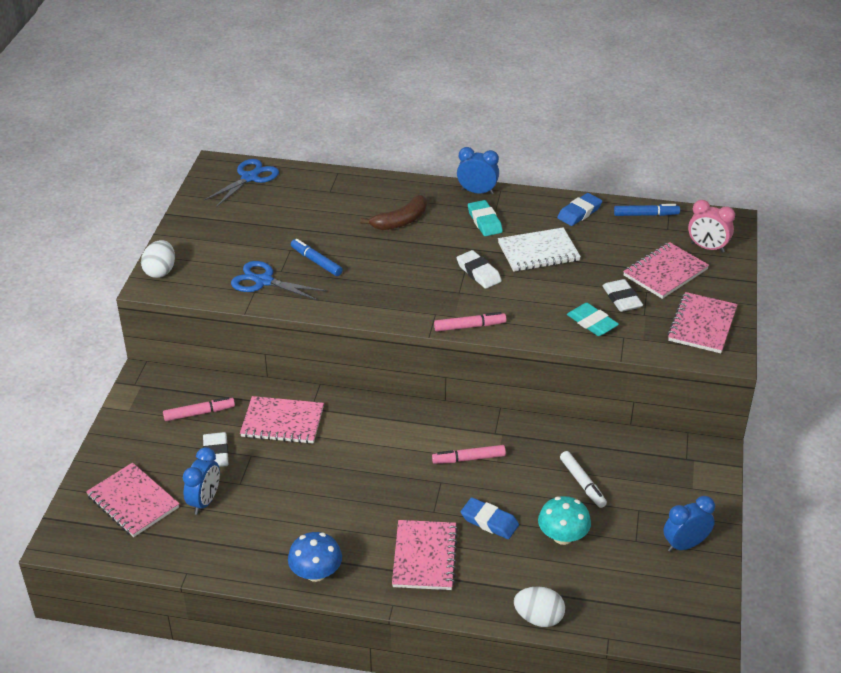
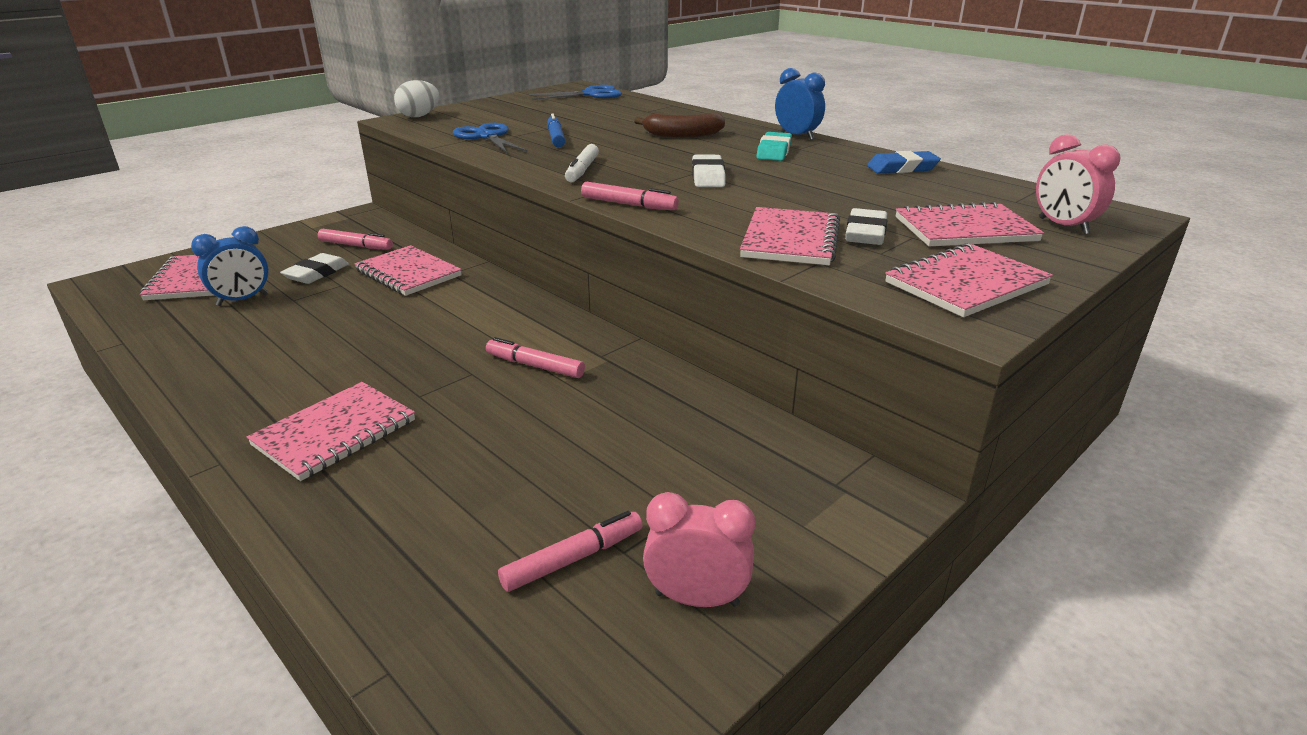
camera: 35 degrees right, 10 degrees down
(316, 573) = (212, 395): blue mushroom -> none
(489, 521) = (462, 433): blue eraser -> none
(538, 252) = (805, 180): white notebook -> none
(538, 618) = (341, 578): white egg -> none
(562, 536) = (526, 493): turquoise mushroom -> none
(582, 483) = (639, 446): white marker -> white marker (582, 170)
(592, 323) = (790, 240): turquoise eraser -> pink notebook
(620, 555) = (573, 559): none -> pink marker
(646, 215) = (996, 186): blue marker -> none
(685, 545) = (697, 599): blue clock -> pink clock

